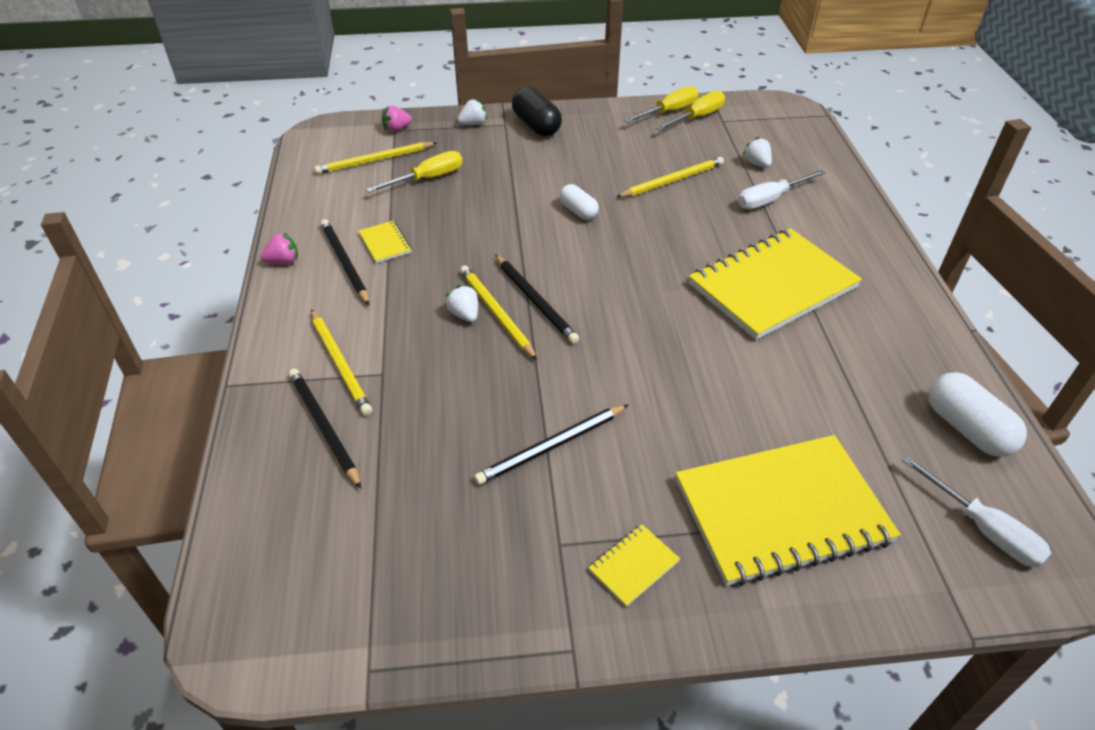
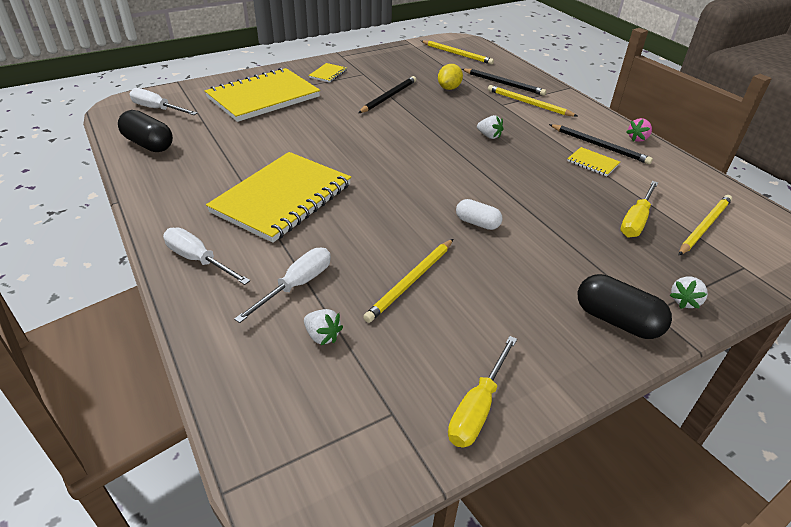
camera: 155 degrees right, 5 degrees down
(396, 129) = (744, 269): pink strawberry -> none
(429, 442) = (449, 88): none -> yellow lemon
(496, 313) = (470, 140): yellow pencil -> yellow pencil (457, 54)
(535, 301) = (452, 152): black pencil -> none
(697, 117) = (432, 408): yellow screwdriver -> none
(861, 240) = (198, 260): none -> white screwdriver
(967, 428) = (149, 144): white capsule -> black capsule

